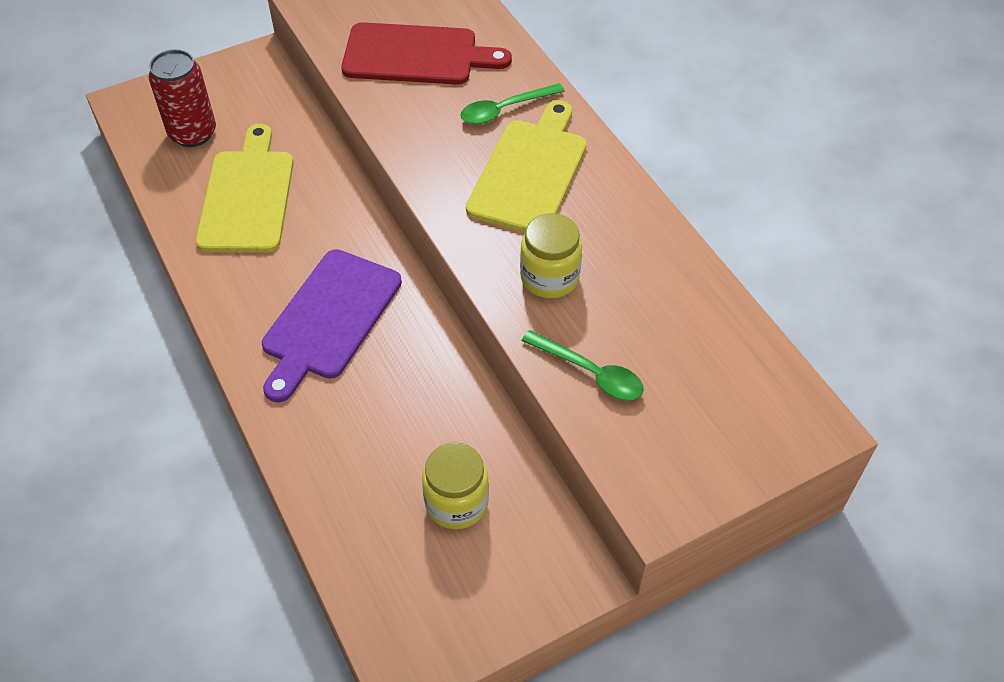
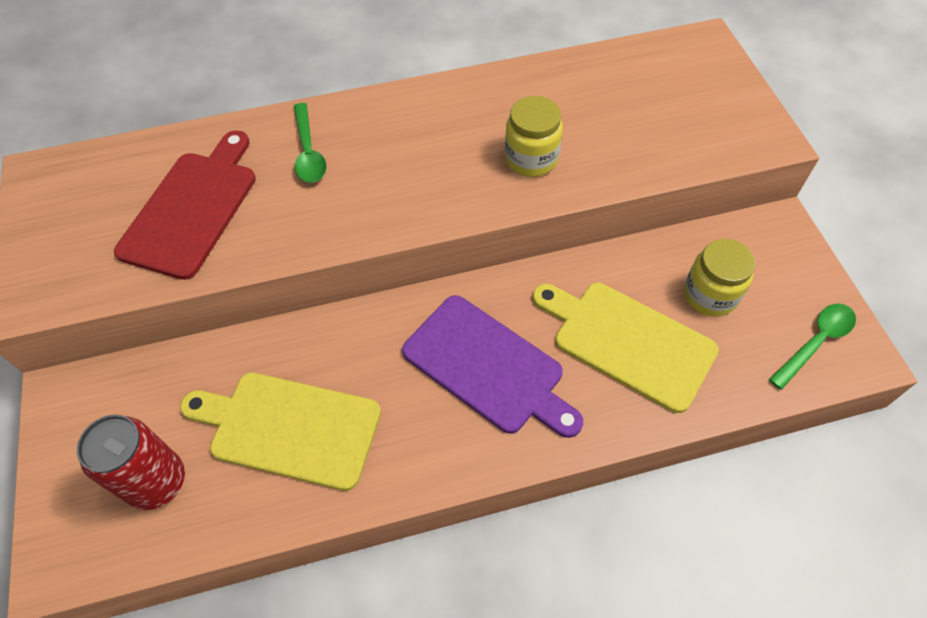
camera: 75 degrees left, 5 degrees up
(530, 172) = (399, 149): yellow cutting board -> yellow cutting board (627, 342)
(590, 373) = (639, 152): green spoon -> green spoon (816, 342)

